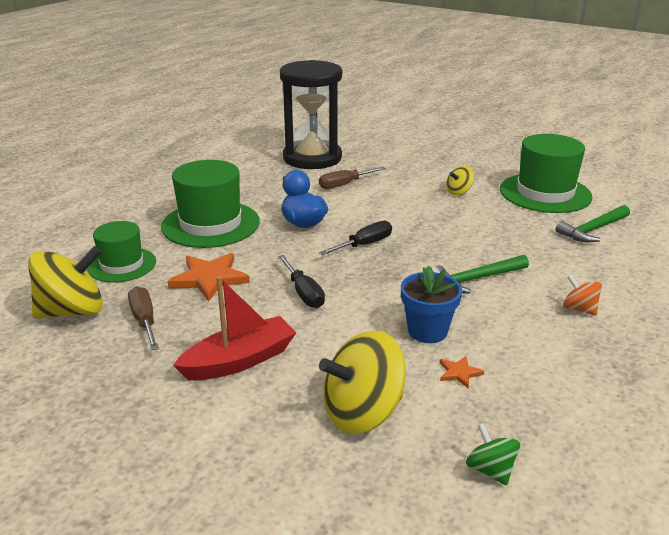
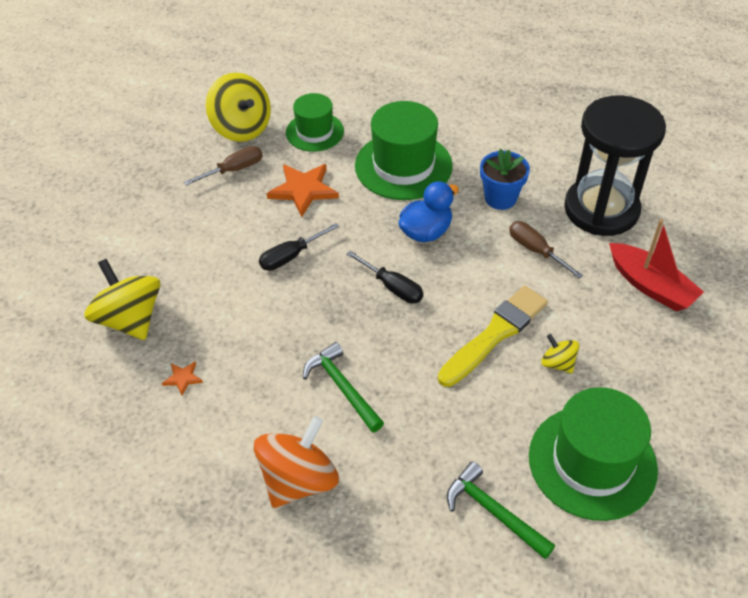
camera: 80 degrees right, 20 degrees up
(239, 360) = (188, 236): red boat -> red boat (650, 286)
(427, 209) = (495, 334): none -> yellow brush
(427, 331) = (242, 352): blue flower pot -> blue flower pot (500, 198)
(490, 470) = (69, 402): green spinning top -> none
(579, 309) = (298, 480): orange spinning top -> orange spinning top, size x1.99

